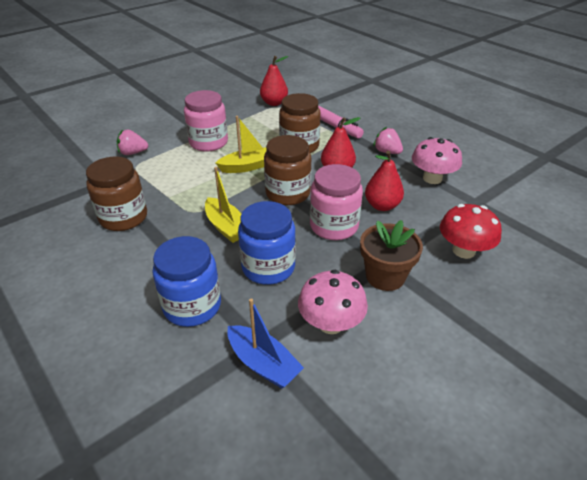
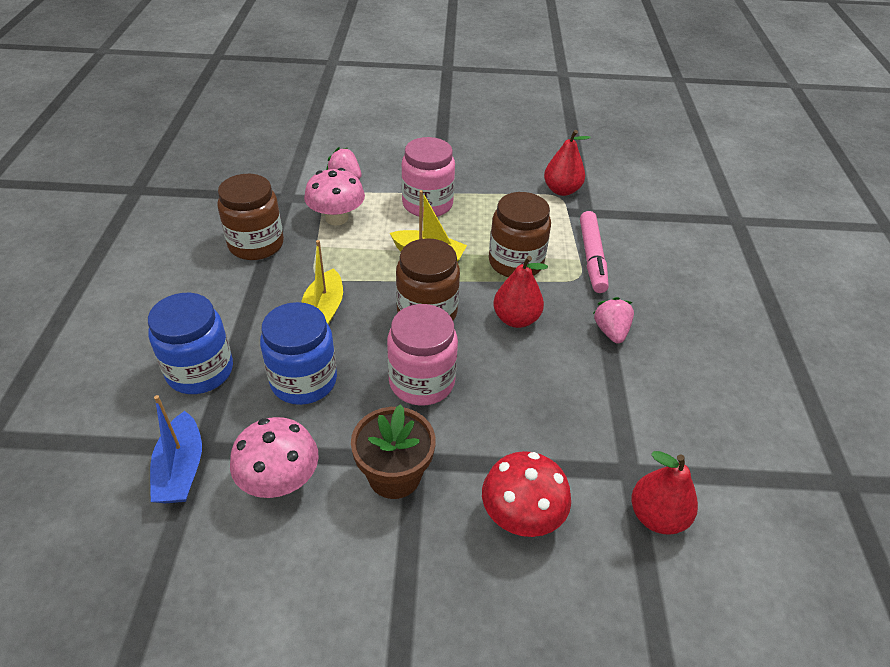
camera: 40 degrees right, 5 degrees up
(382, 206) = (506, 394): red pear -> red pear (657, 516)
(432, 178) = (618, 402): pink mushroom -> pink mushroom (336, 218)

